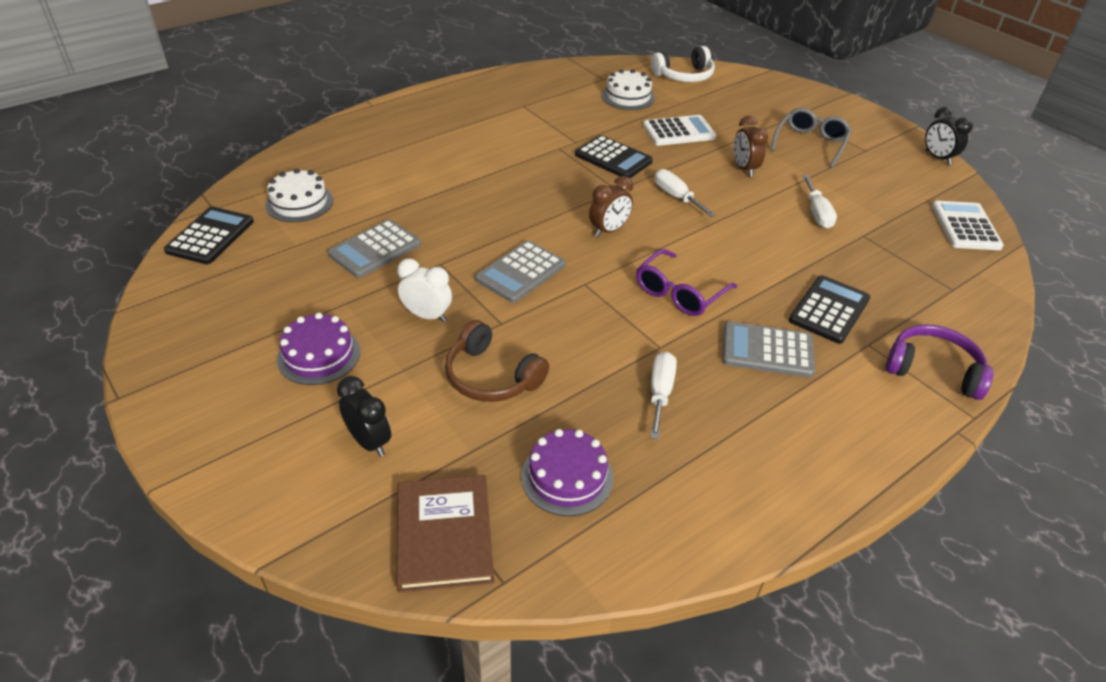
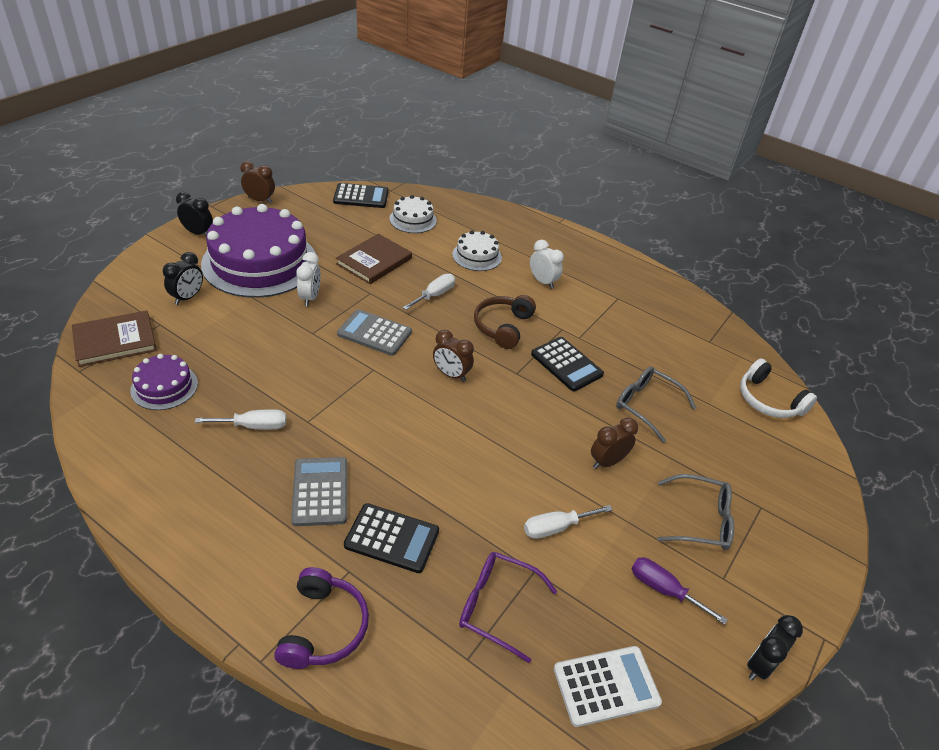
camera: 70 degrees right, 0 degrees up
(143, 338) = (260, 200): none -> brown clock
(194, 419) = (198, 233): none -> black clock
(319, 355) = (260, 262): purple cake -> purple cake, size x2.15
(375, 249) = (374, 261): grey calculator -> brown book
(477, 140) = (543, 282): none -> white clock
(491, 376) = (255, 337): brown headphones -> brown headphones (503, 327)
(613, 158) = (566, 364): black calculator -> black calculator turned 60 degrees counterclockwise
(628, 96) = (688, 362): white cake -> white cake (477, 256)
(676, 197) = (526, 413): white screwdriver -> white screwdriver (434, 295)
(679, 132) = (646, 405): white calculator -> grey glasses
(679, 293) = (380, 427): purple glasses -> purple glasses (496, 606)
(878, 178) = (664, 590): none -> purple screwdriver

